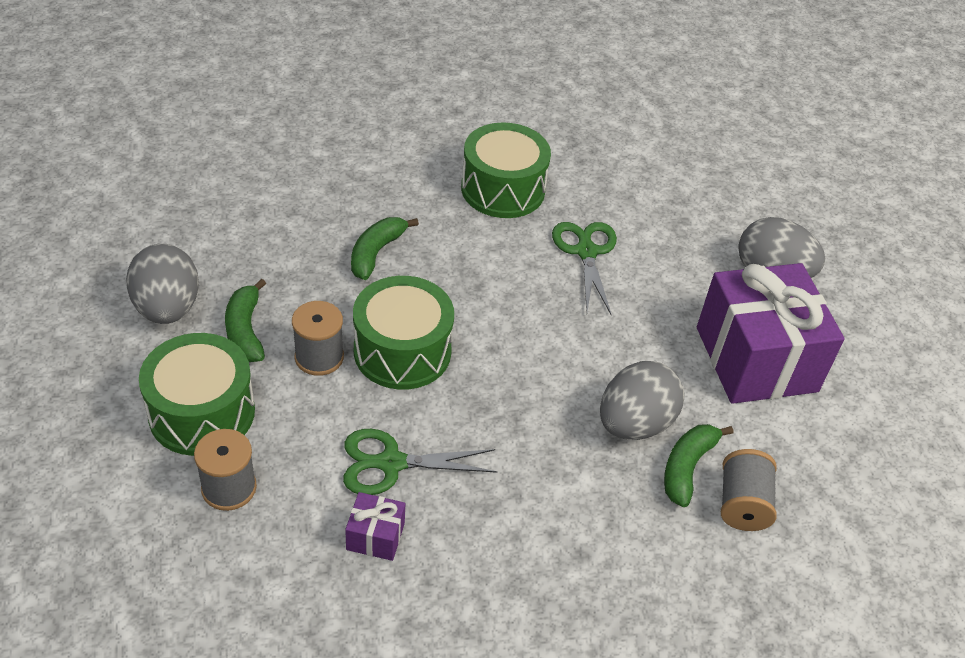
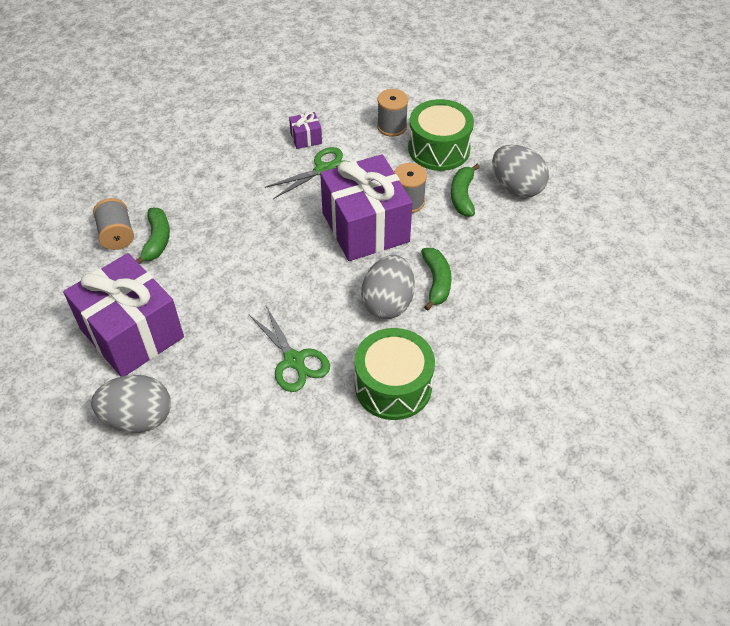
camera: 155 degrees right, 5 degrees up
(245, 330) = (462, 196): green banana -> green banana turned 135 degrees counterclockwise
(402, 351) = (365, 227): green drum -> purple gift
(634, 423) = (199, 251): grey egg -> grey egg (388, 303)

